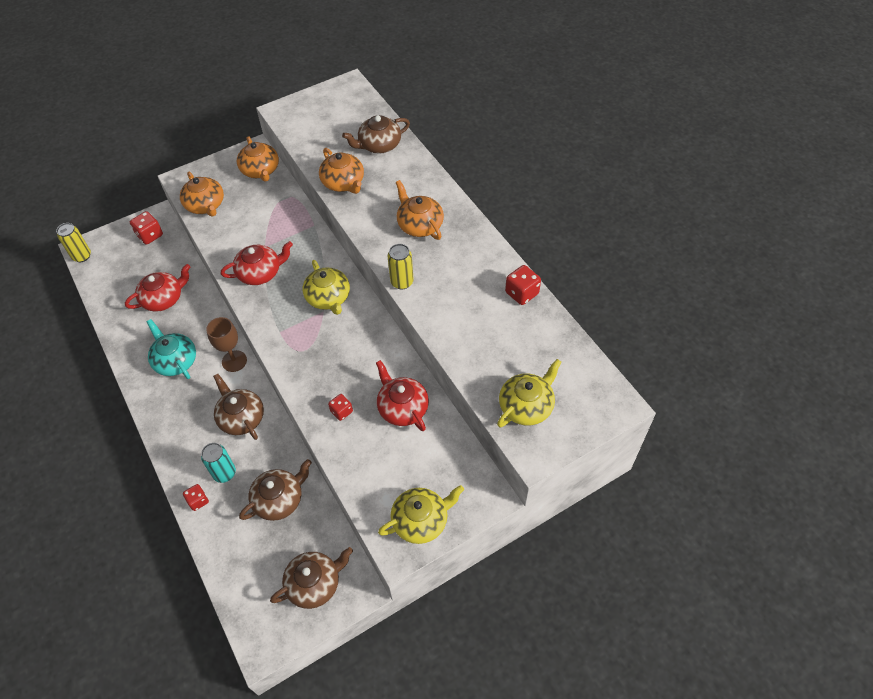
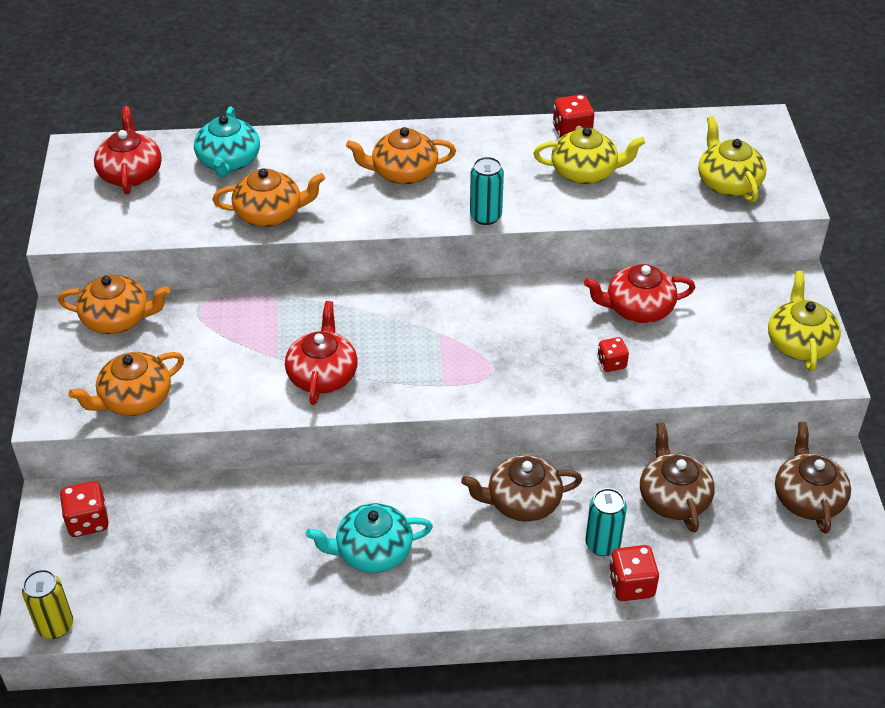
camera: 65 degrees left, 10 degrees down
(163, 299) = (239, 536): red teapot -> red teapot (131, 174)
(198, 501) = (631, 585): red dice -> red dice, size x1.52
(205, 205) = (134, 399): orange teapot -> orange teapot turned 150 degrees clockwise
(234, 361) = (419, 483): brown goblet -> none
(328, 298) = (420, 320): yellow teapot -> yellow teapot (585, 172)
(379, 145) = (228, 161): brown teapot -> turquoise teapot
(402, 282) = (485, 216): yellow can -> turquoise can

